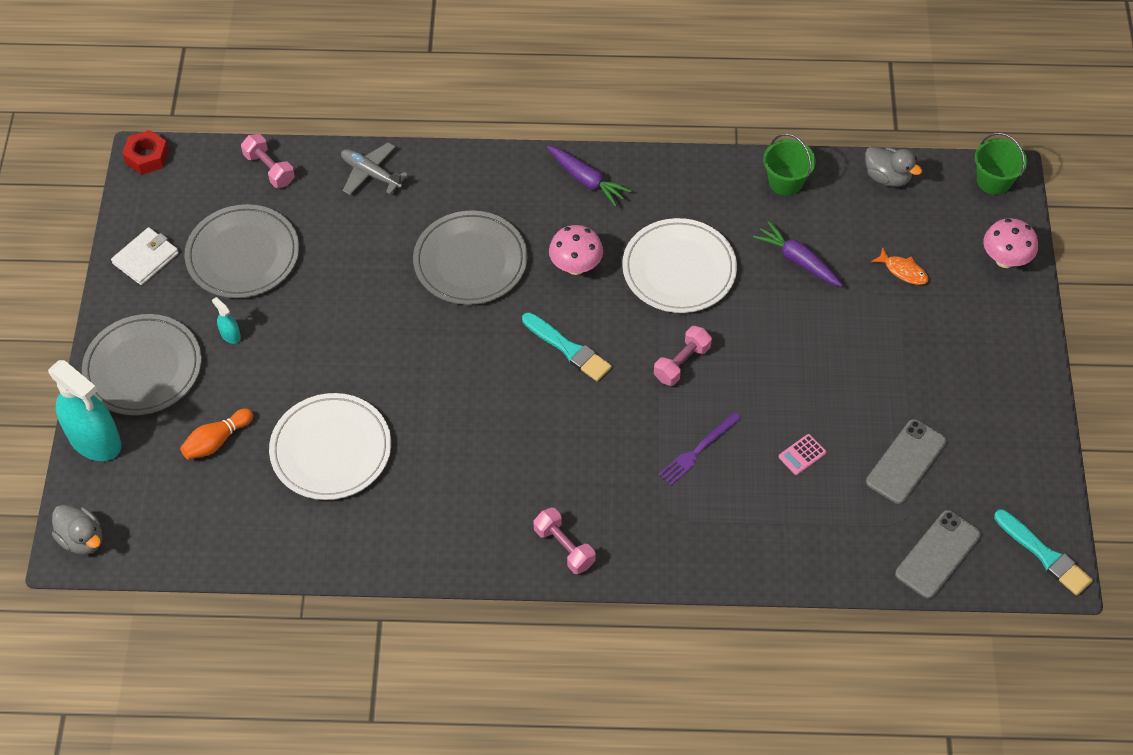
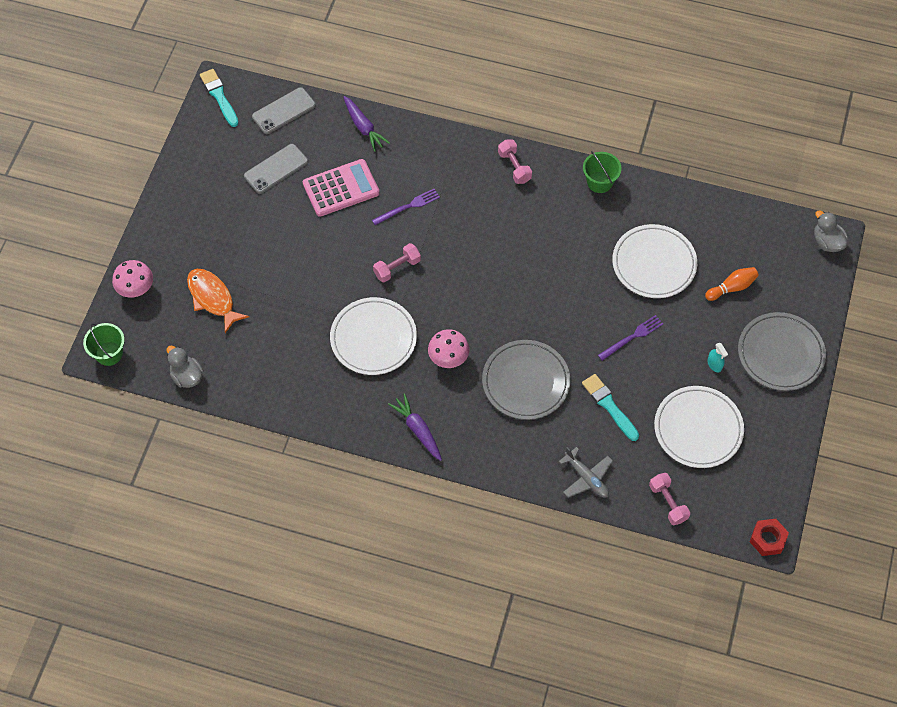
camera: 165 degrees left, 5 degrees up
(94, 440) = (817, 308): turquoise spray bottle -> none
(145, 258) = (774, 444): white wallet -> none
(243, 255) = (698, 429): grey plate -> white plate
(344, 345) = (632, 337): none -> purple fork
(568, 349) = (473, 296): turquoise brush -> turquoise brush (609, 406)
(785, 181) = (265, 391): green bucket -> green bucket (599, 182)
(798, 260) = (284, 324): purple carrot -> purple carrot (363, 127)
(802, 455) = (341, 188): pink calculator -> pink calculator, size x2.37
(903, 271) = (213, 298): orange fish -> orange fish, size x1.79

